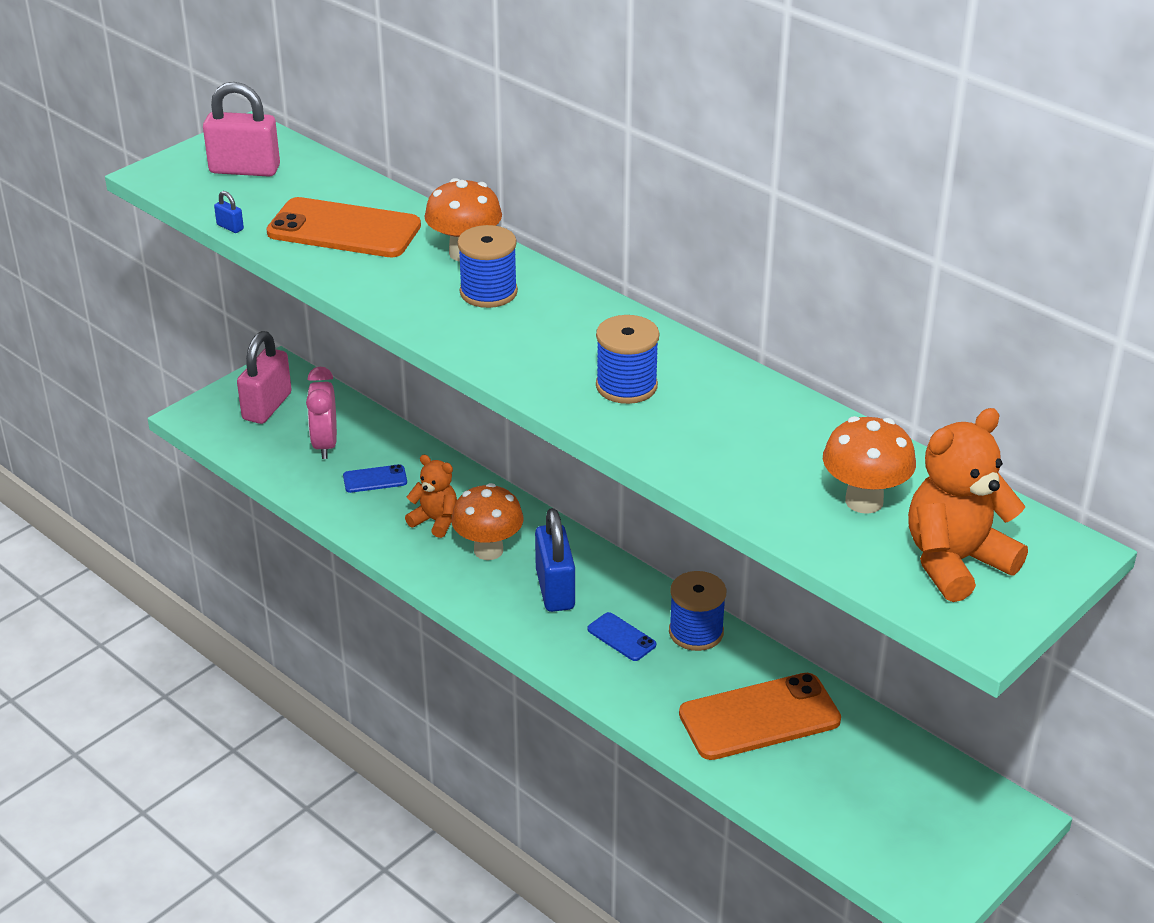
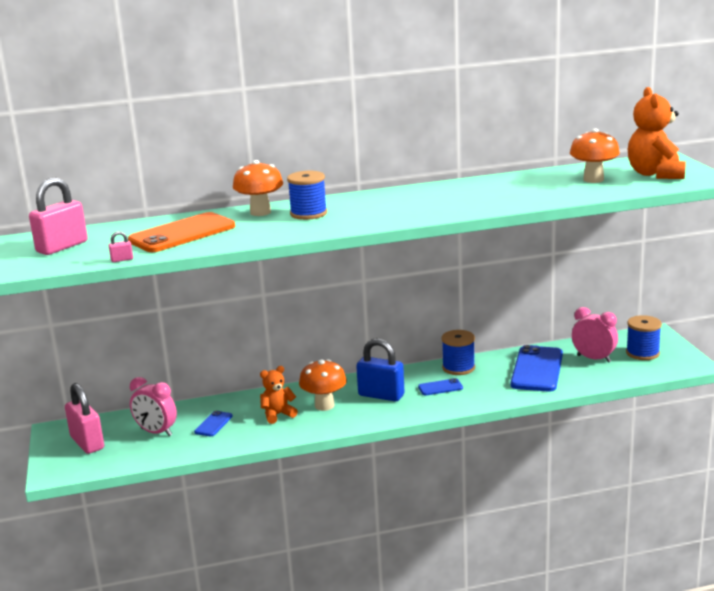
camera: 55 degrees left, 15 degrees down
(230, 227) = (122, 260): blue padlock -> pink padlock
(626, 386) = (441, 202): blue spool -> blue spool (642, 353)
(759, 717) = (537, 369): orange phone -> blue phone
(850, 770) = (593, 358): none -> pink clock

